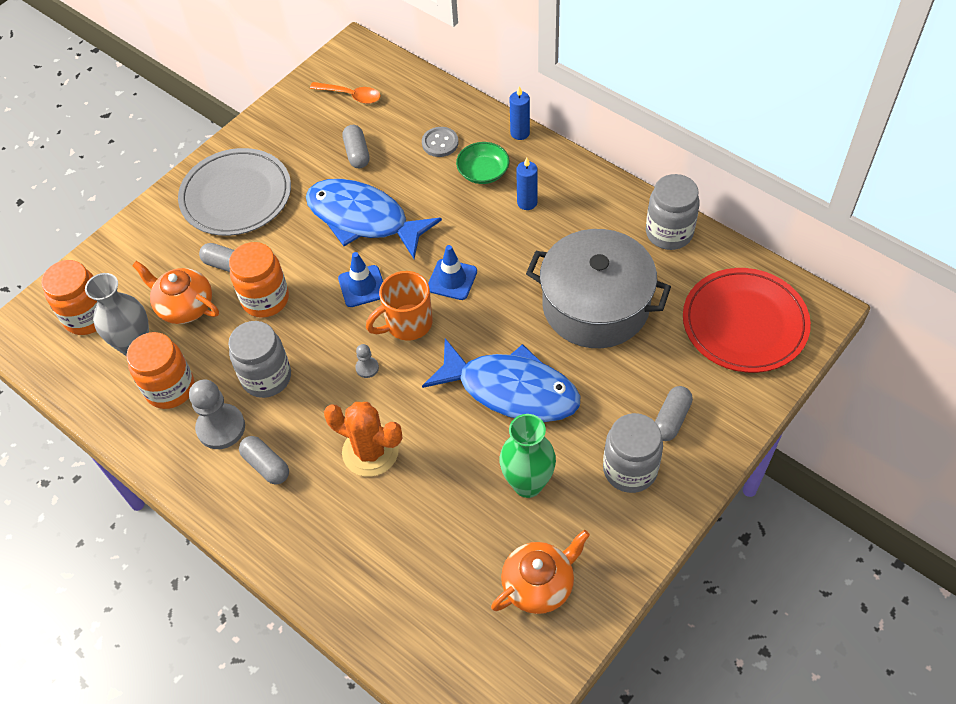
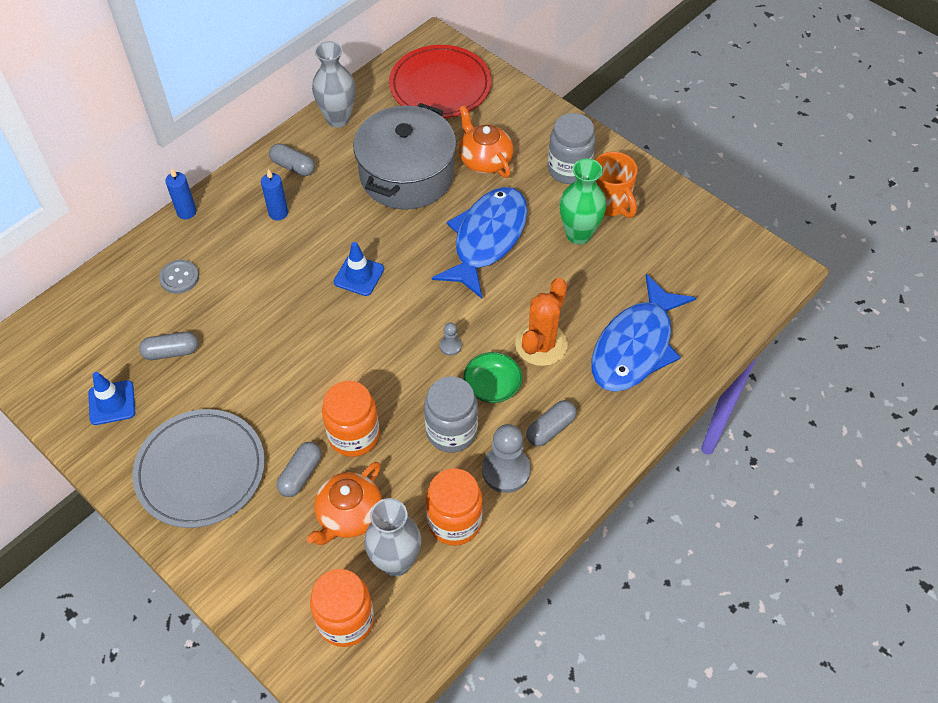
camera: 90 degrees left, 0 degrees up
(351, 95) = (80, 357): orange spoon -> none
(362, 286) = (353, 349): blue traffic cone -> blue traffic cone (112, 403)
(363, 219) = (266, 347): blue fish -> blue fish (635, 346)
(407, 324) = (405, 313): orange mug -> orange mug (610, 203)
(483, 172) = (230, 244): green bowl -> green bowl (492, 385)
(539, 584) = (666, 234): orange teapot -> orange teapot (484, 160)
(669, 233) = (338, 119): grey jar -> grey vase
(671, 419) = (525, 140): grey capsule -> grey capsule (293, 166)

